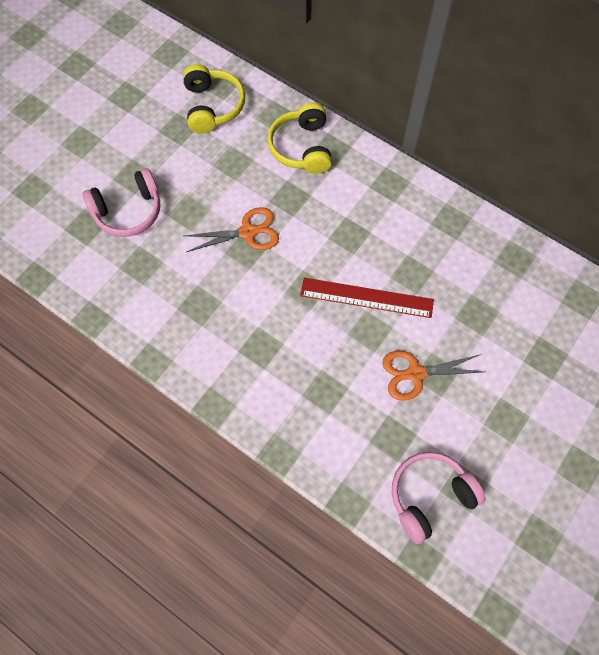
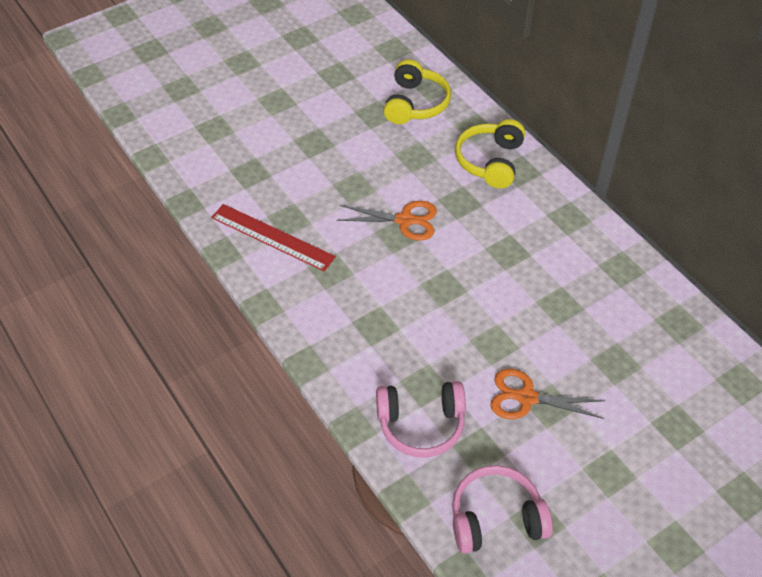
camera: 20 degrees right, 15 degrees down
(128, 211) = (296, 171): pink headphones -> pink headphones (421, 424)
(366, 298) = (502, 313): red ruler -> red ruler (272, 237)

